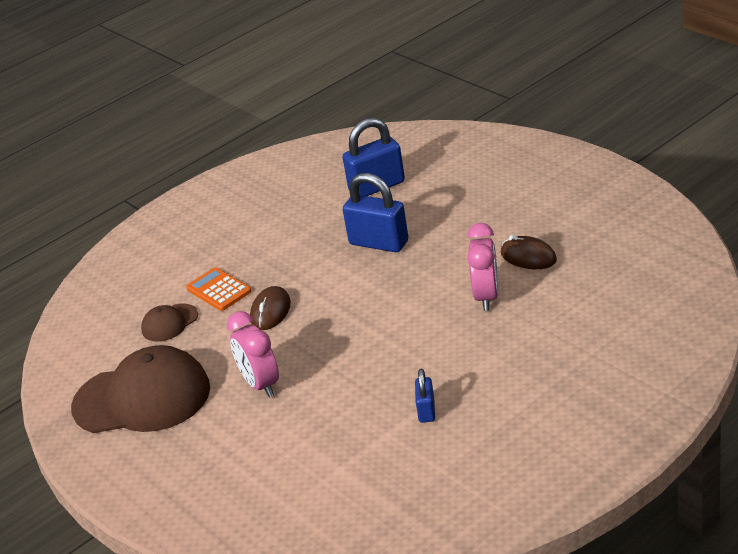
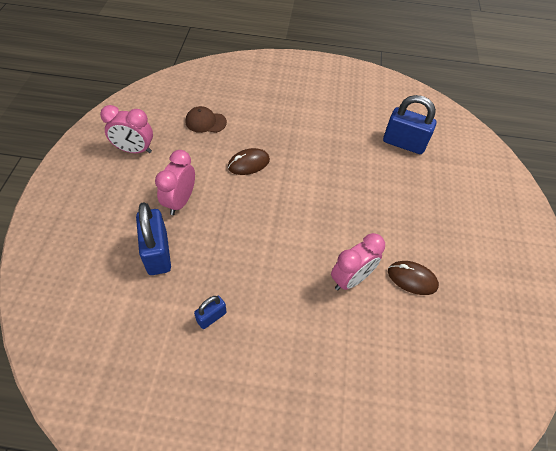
camera: 40 degrees right, 20 degrees up
(142, 398) = (134, 150): brown cap -> pink clock
(218, 290) = (249, 126): orange calculator -> none
(378, 243) = (353, 179): blue padlock -> blue padlock (157, 253)
(528, 257) = (412, 279): brown mouse -> brown mouse turned 60 degrees counterclockwise

